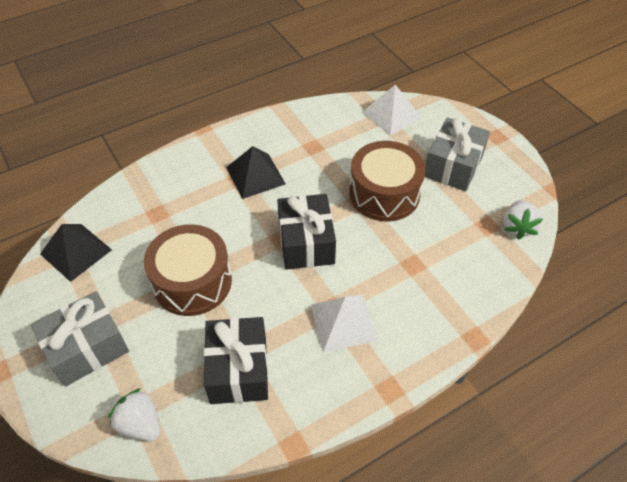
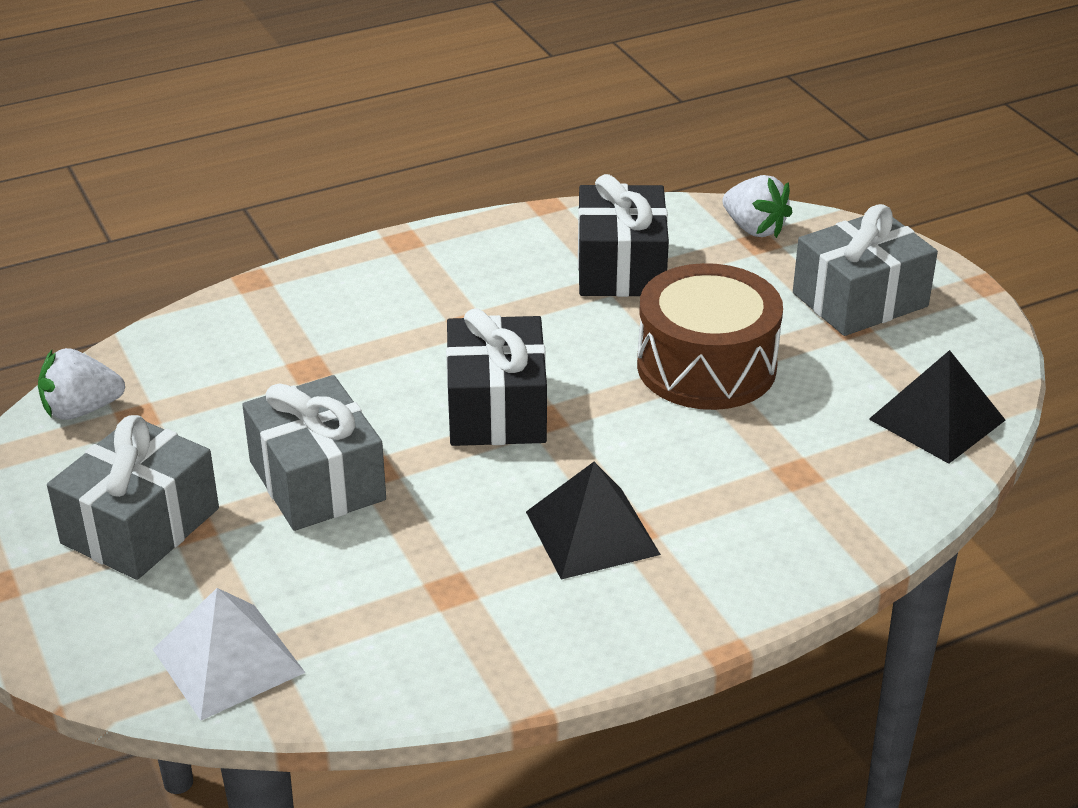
camera: 175 degrees left, 15 degrees down
(343, 322) = (452, 306): white pyramid -> none
(384, 193) = (317, 481): brown drum -> grey gift
(517, 227) = (81, 410): white strawberry -> white strawberry turned 120 degrees counterclockwise

